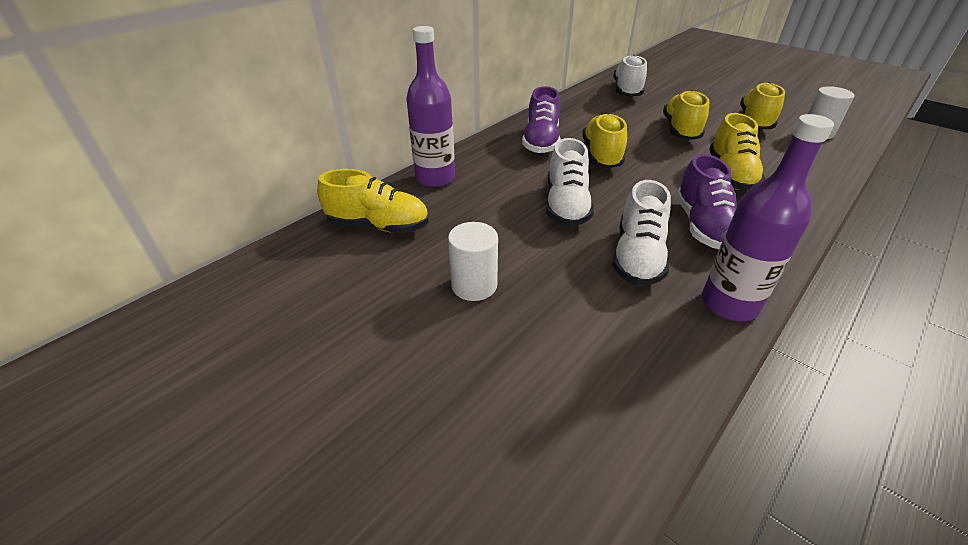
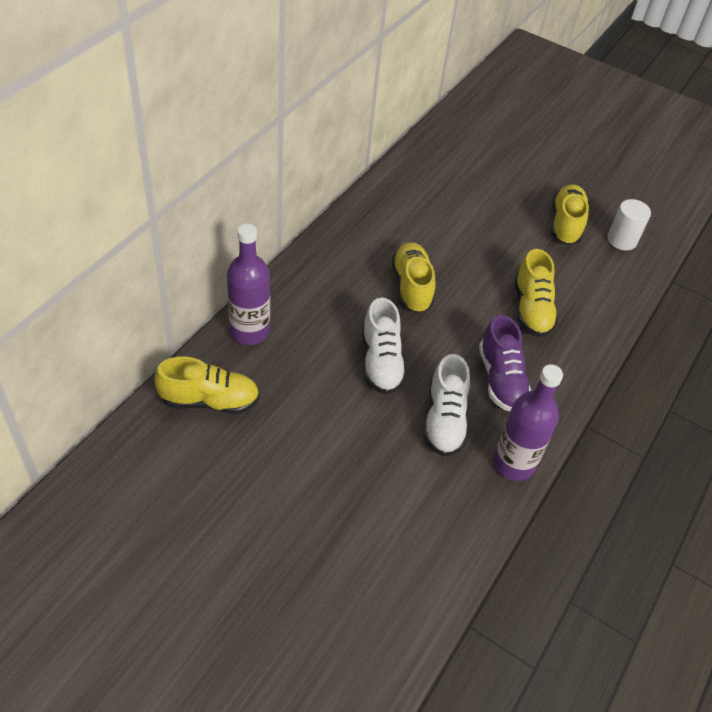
camera: 15 degrees left, 10 degrees up
(474, 285) = (310, 463): white cylinder -> none
(541, 142) = (349, 268): purple shoe -> none
(627, 91) = (437, 172): white shoe -> none
(680, 130) = (491, 242): yellow shoe -> none

